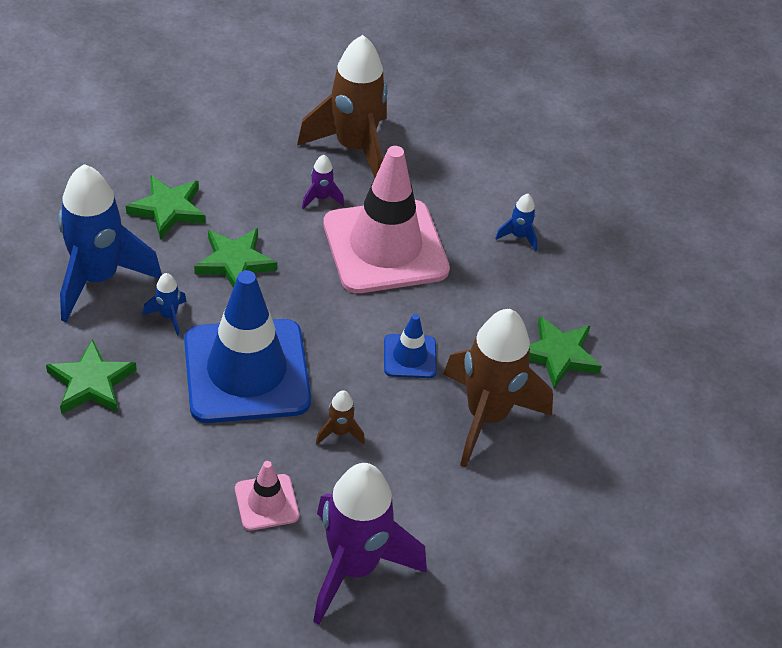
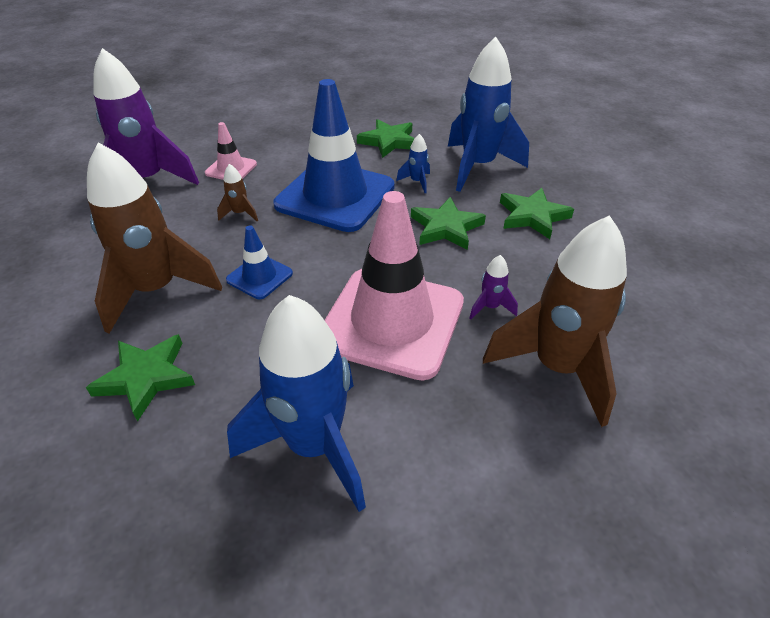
camera: 130 degrees right, 5 degrees down
(518, 236) = (314, 446): blue rocket -> blue rocket, size x2.45

